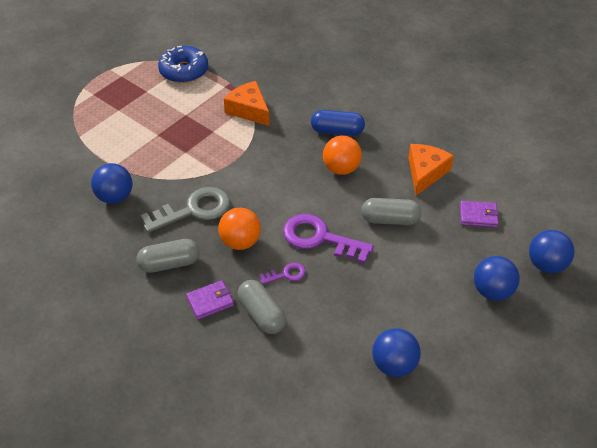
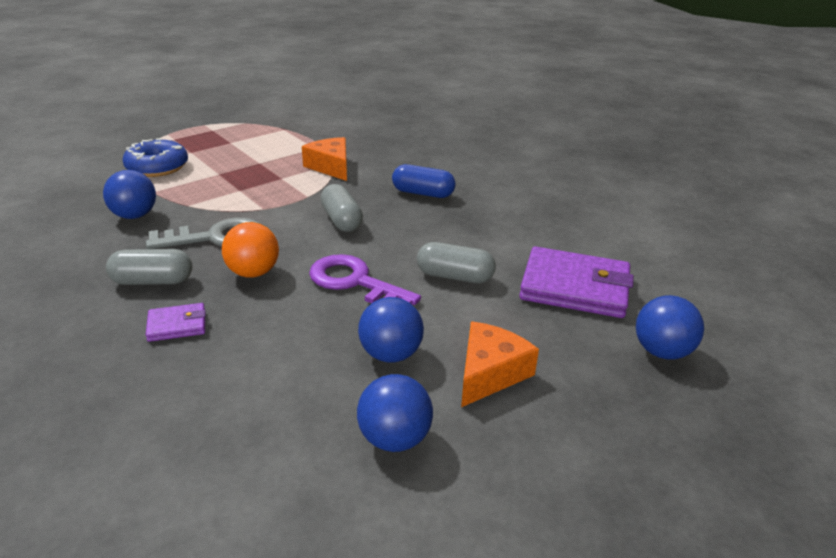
camera: 10 degrees right, 15 degrees down
(184, 71) = (279, 133): blue donut -> blue donut (157, 167)
(262, 314) = (236, 349): grey capsule -> grey capsule (341, 220)
(286, 274) = (293, 312): purple key -> none
(341, 169) = (413, 224): orange ball -> none
(425, 173) = (517, 239): orange cheese -> orange cheese (490, 373)
(478, 216) = (575, 288): purple wallet -> purple wallet, size x2.05
(492, 291) = (574, 371): blue ball -> blue ball (390, 354)

